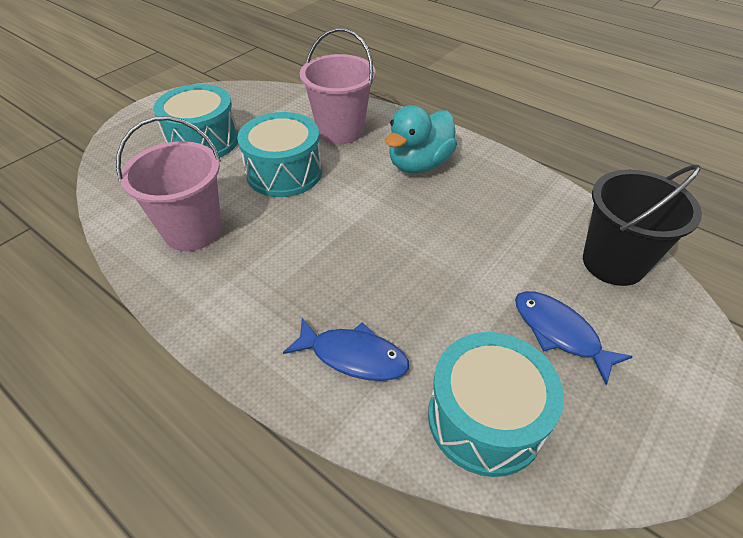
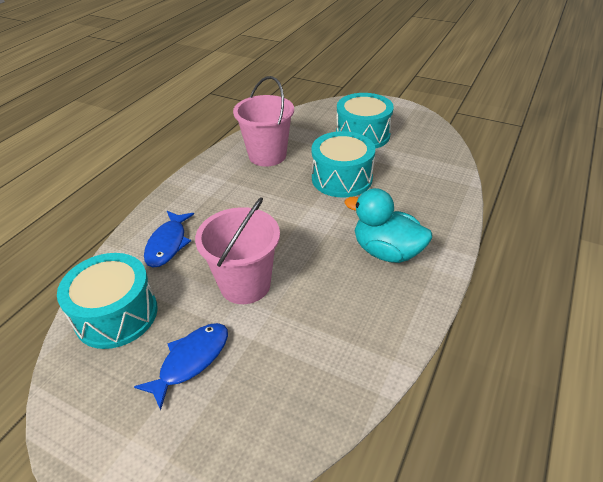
camera: 80 degrees right, 5 degrees down
(340, 131) = (413, 196): pink bucket -> pink bucket (245, 284)
(613, 262) = (284, 412): black bucket -> none

